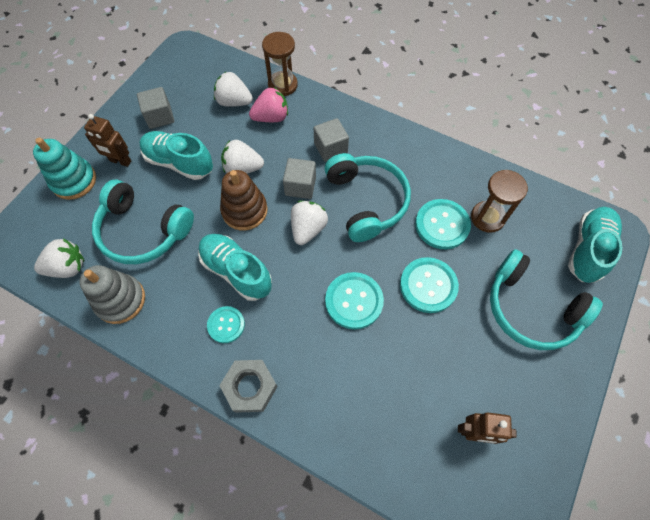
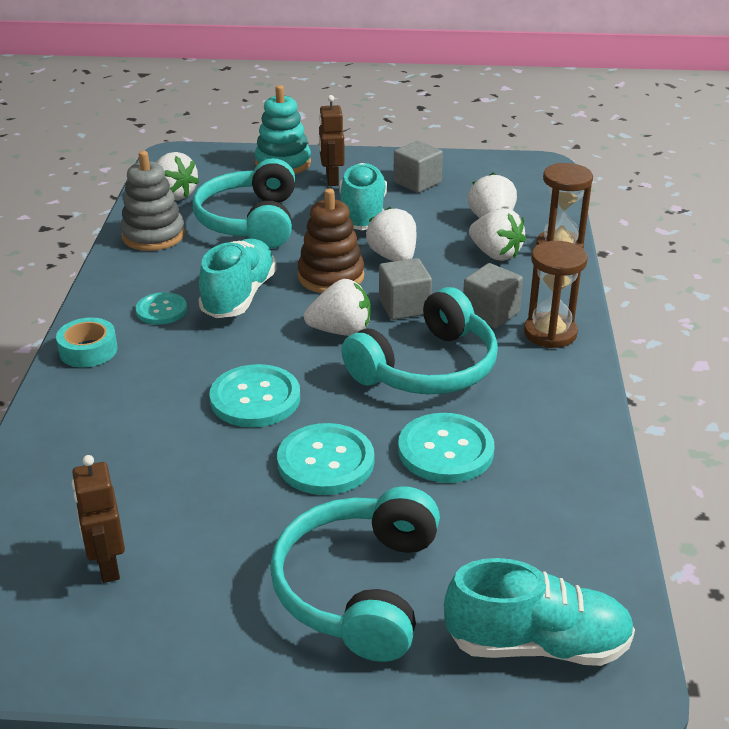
camera: 65 degrees right, 30 degrees down
(250, 387) = (88, 350): grey nut -> turquoise tape
(271, 117) = (495, 254): pink strawberry -> white strawberry
(487, 218) = (501, 498): brown hourglass -> brown hourglass (550, 333)

